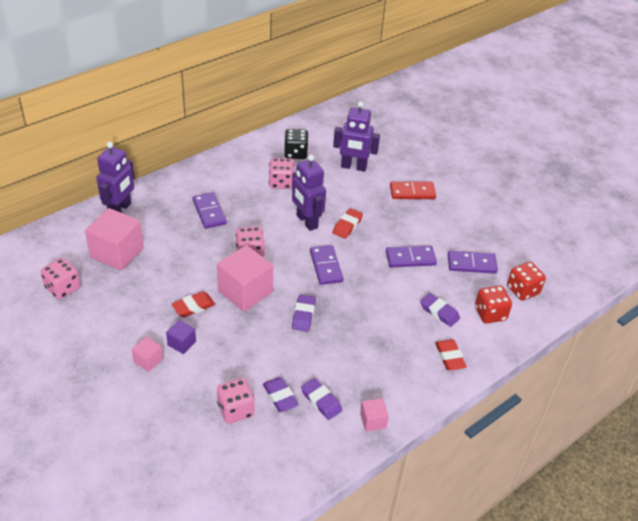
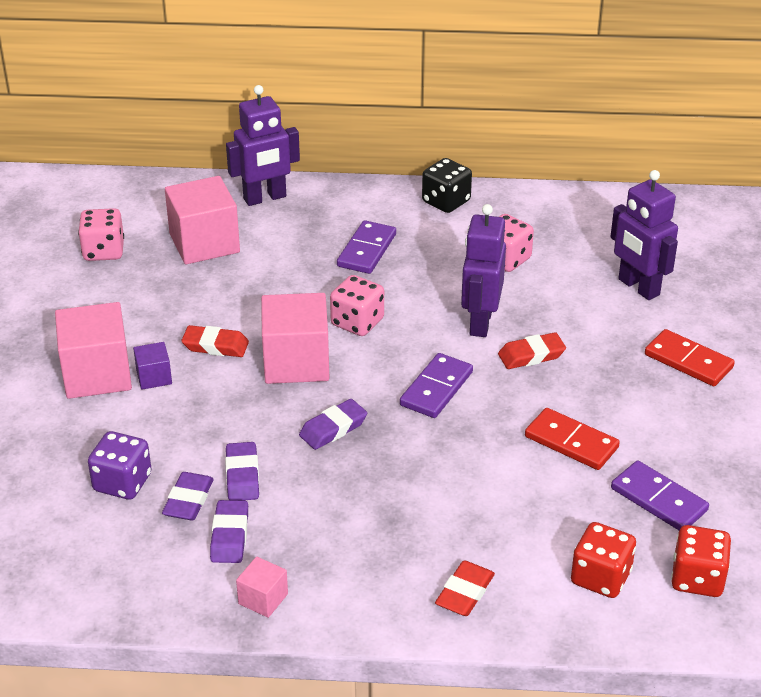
camera: 45 degrees right, 5 degrees down
(148, 360) = (97, 374): pink cube -> pink cube, size x2.05
(235, 410) = (122, 483): pink dice -> purple dice
(295, 153) = (573, 232): black dice -> black dice (446, 201)
(410, 258) = (571, 442): purple domino -> red domino
(439, 312) = (524, 530): purple eraser -> purple eraser (242, 476)

